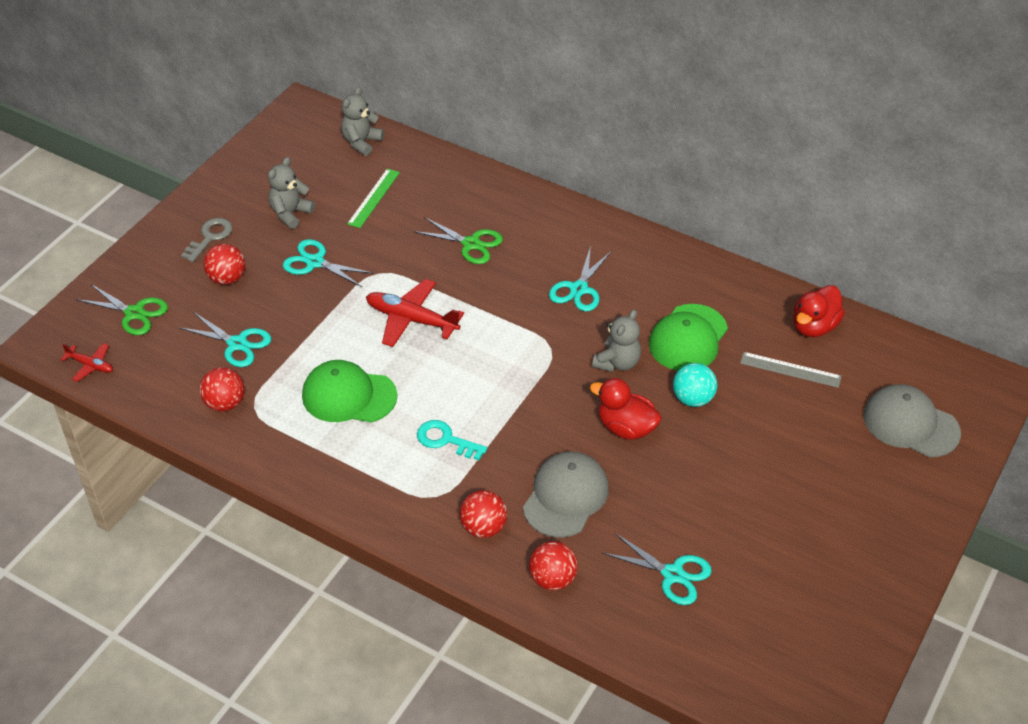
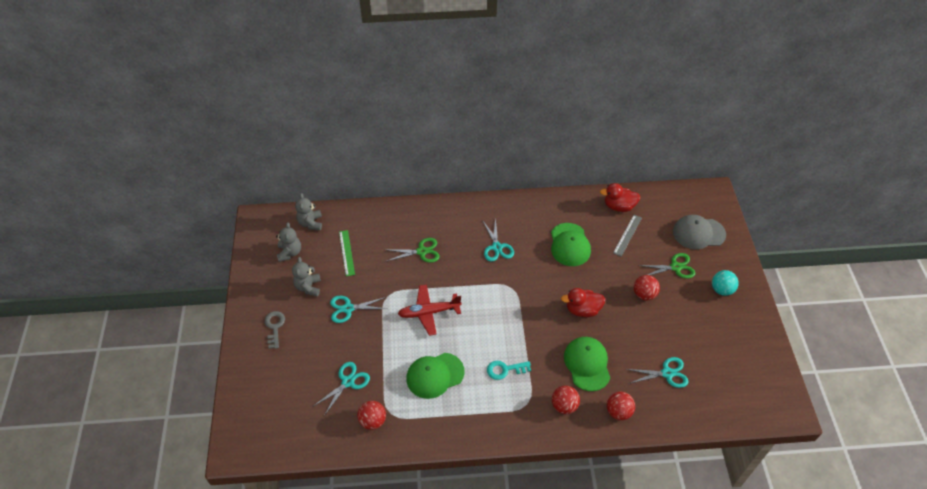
camera: 35 degrees left, 5 degrees up
(91, 365) = (275, 446): red plane -> none
(134, 313) = (272, 398): green scissors -> green scissors (675, 267)
(227, 278) = (307, 346): red ball -> red ball (644, 294)
(237, 344) = (348, 382): turquoise scissors -> turquoise scissors turned 45 degrees counterclockwise
(565, 496) = (587, 364): grey cap -> green cap
(617, 363) = (549, 277): grey teddy bear -> grey teddy bear (290, 253)
(693, 399) = (599, 276): turquoise ball -> turquoise ball (721, 289)
(790, 370) = (627, 235): grey ruler -> grey ruler turned 45 degrees counterclockwise
(814, 326) = (619, 206): red duck -> red duck turned 90 degrees clockwise

